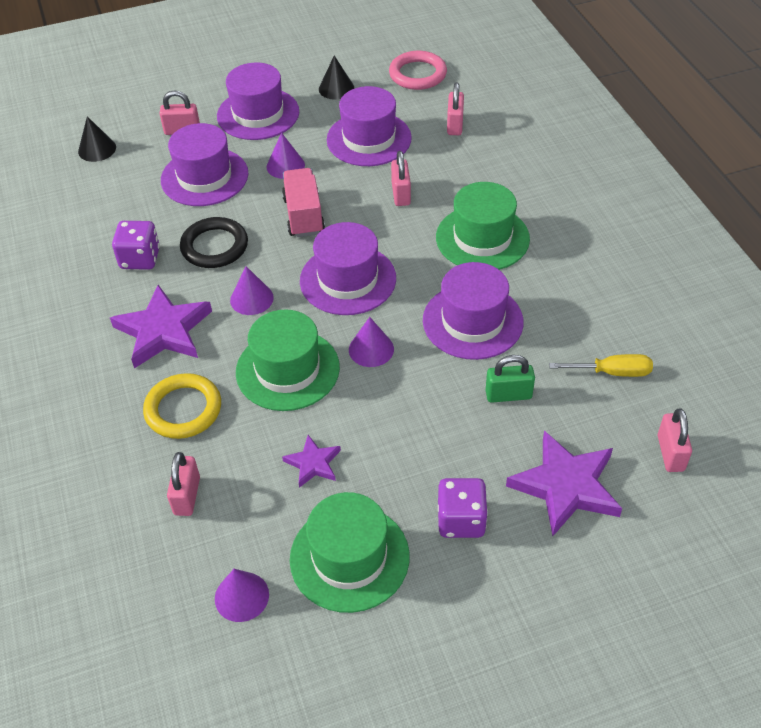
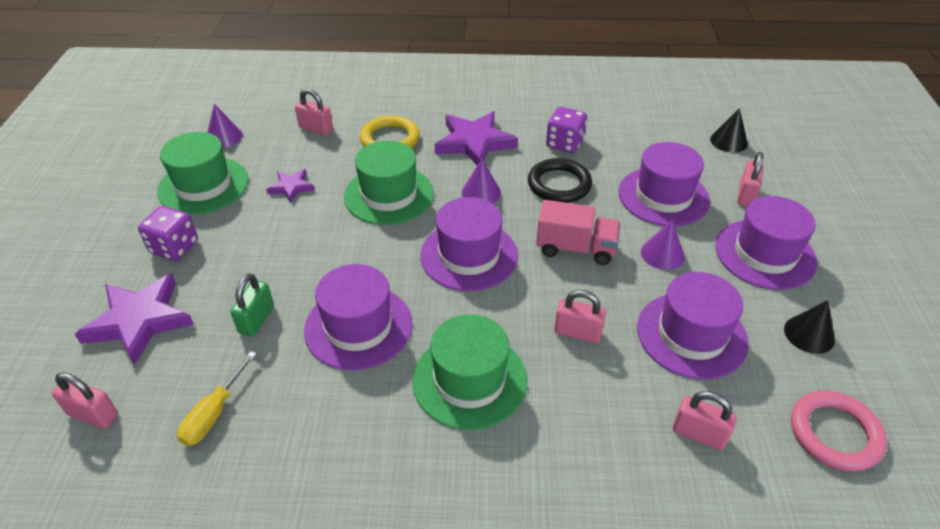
camera: 110 degrees right, 5 degrees down
(371, 349) = (375, 247): purple cone -> none

